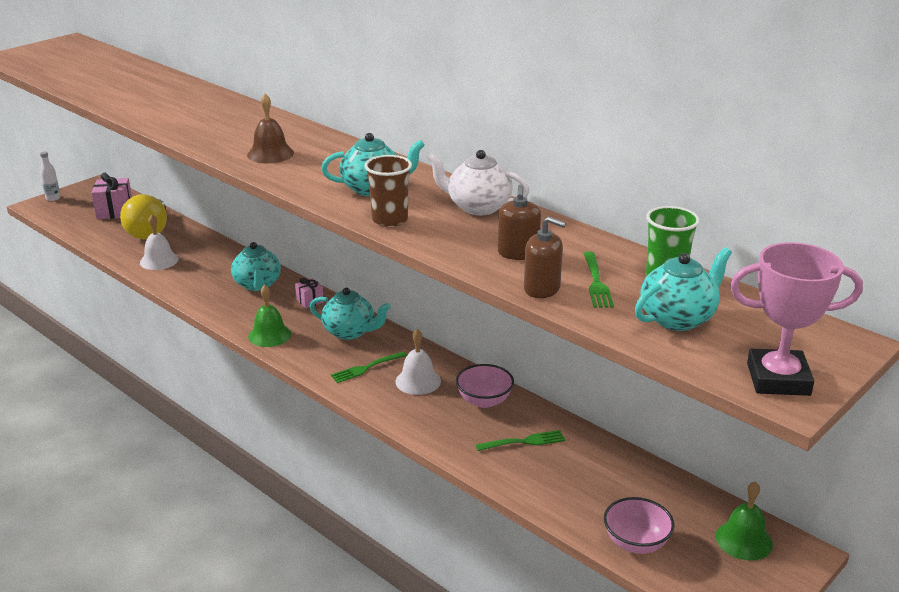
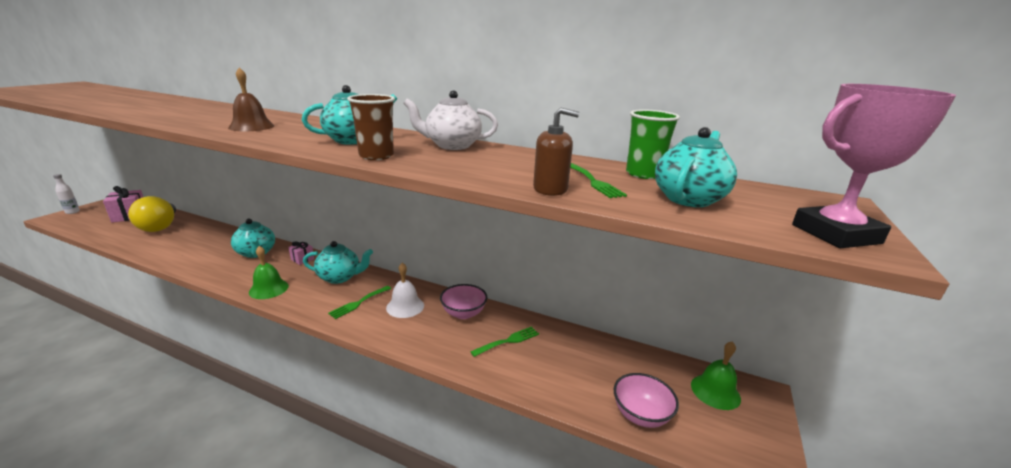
camera: 20 degrees left, 5 degrees down
(159, 260) = (166, 245): white bell -> none
(518, 253) = (508, 168): brown soap dispenser -> none

